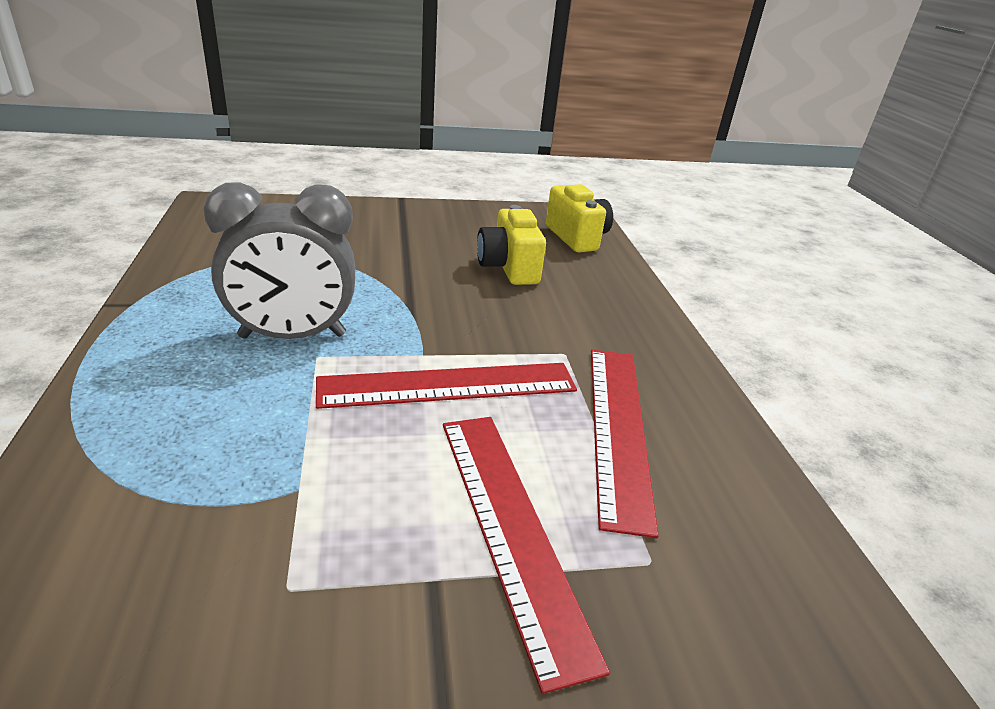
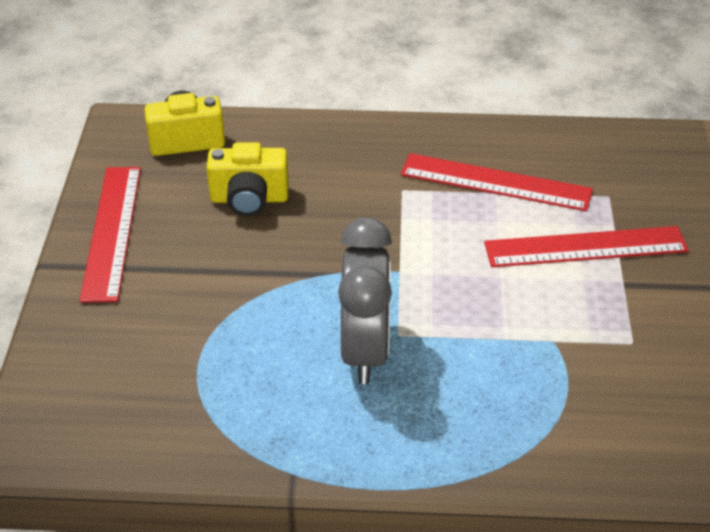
camera: 75 degrees left, 10 degrees up
(448, 385) = (442, 260): red ruler -> red ruler (111, 231)

